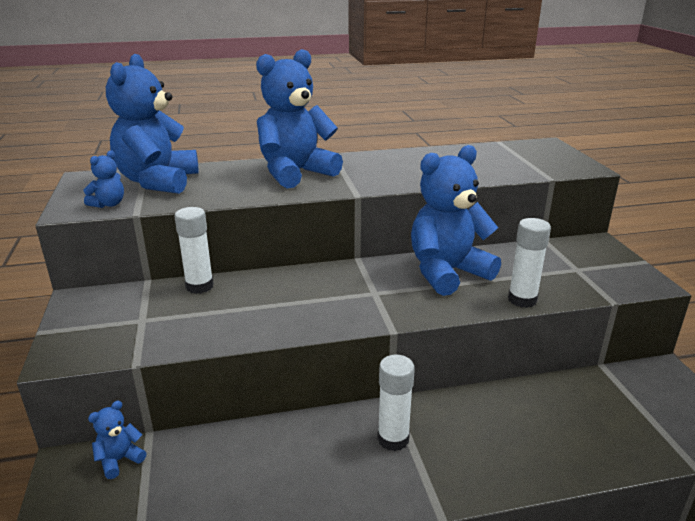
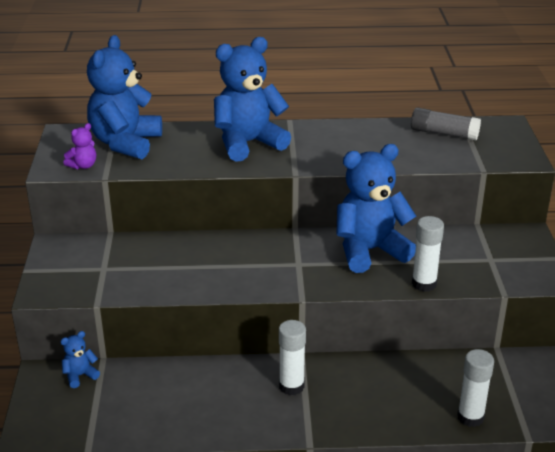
camera: 10 degrees right, 5 degrees up
(109, 204) = (83, 166): blue teddy bear -> purple teddy bear
(199, 286) = (153, 242): white glue stick -> white glue stick (470, 417)
(491, 153) = (444, 133): none -> grey glue stick

